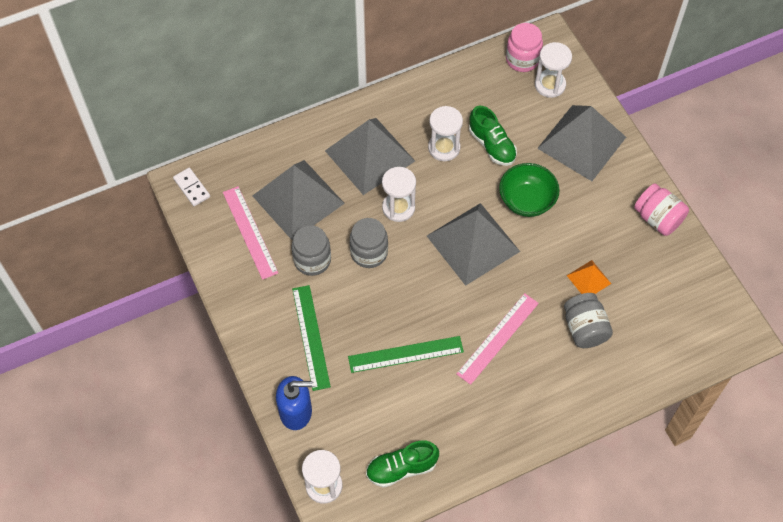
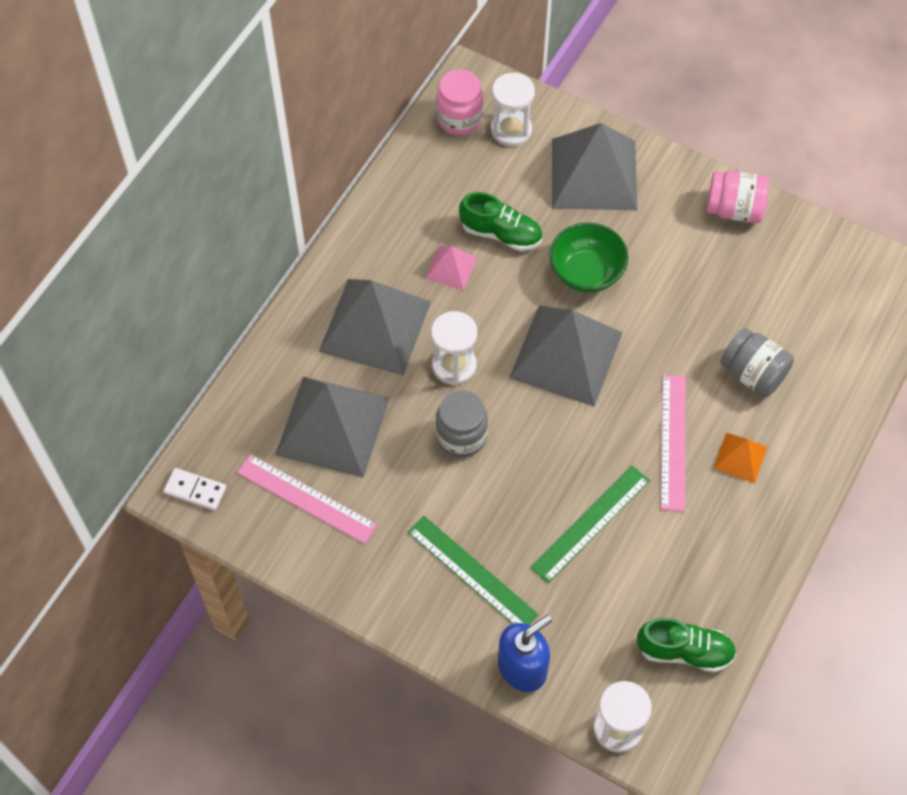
camera: 35 degrees left, 0 degrees up
(312, 260) = (404, 485): grey jar -> none
(401, 468) = (685, 651): green shoe -> green shoe turned 120 degrees counterclockwise
(444, 148) = (451, 268): white hourglass -> pink pyramid
(588, 279) = (716, 318): orange pyramid -> orange pyramid (740, 457)

